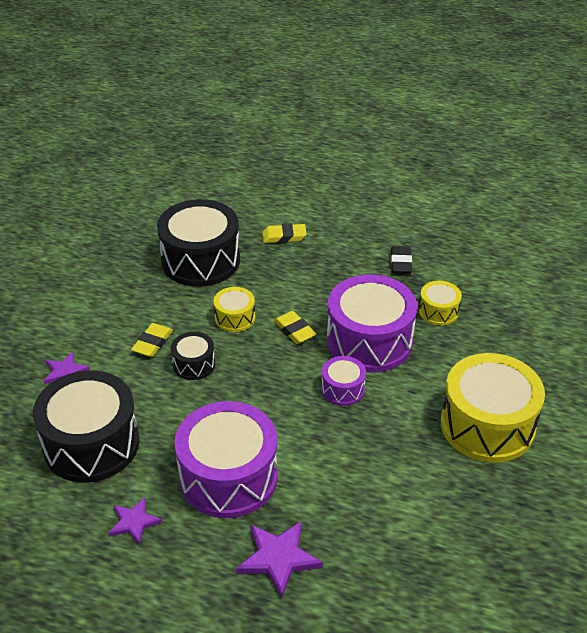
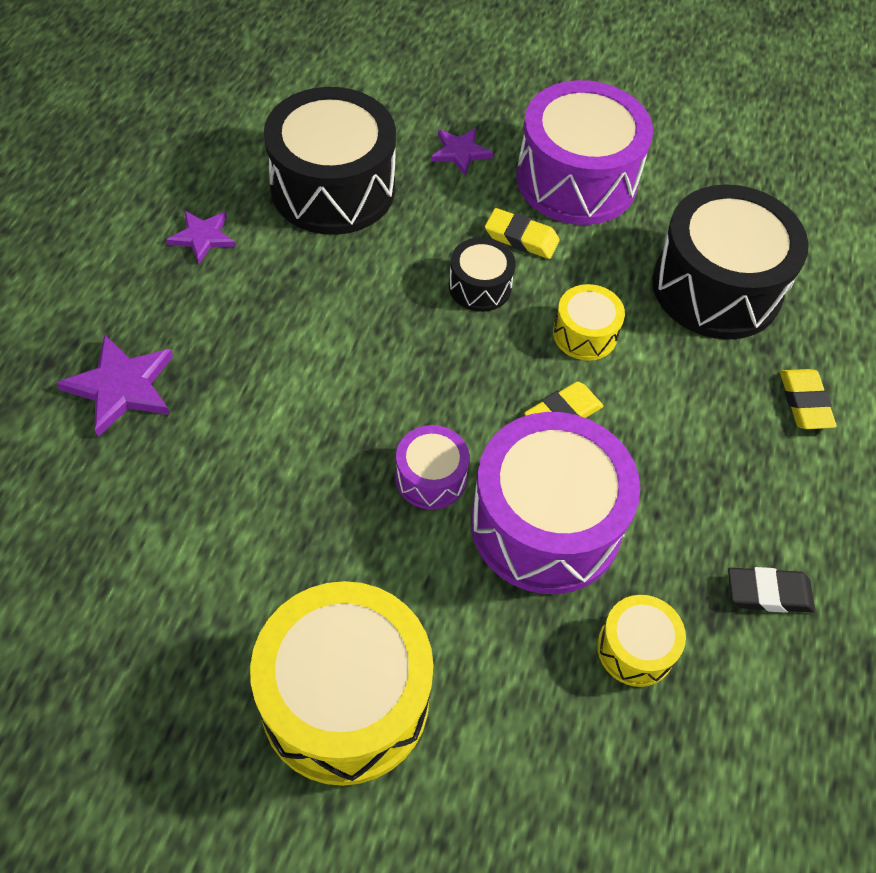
camera: 85 degrees right, 15 degrees up
(228, 477) = (265, 331): purple drum -> purple drum (576, 179)

